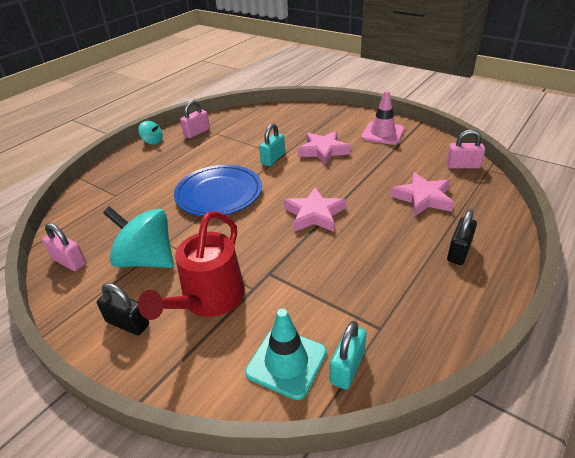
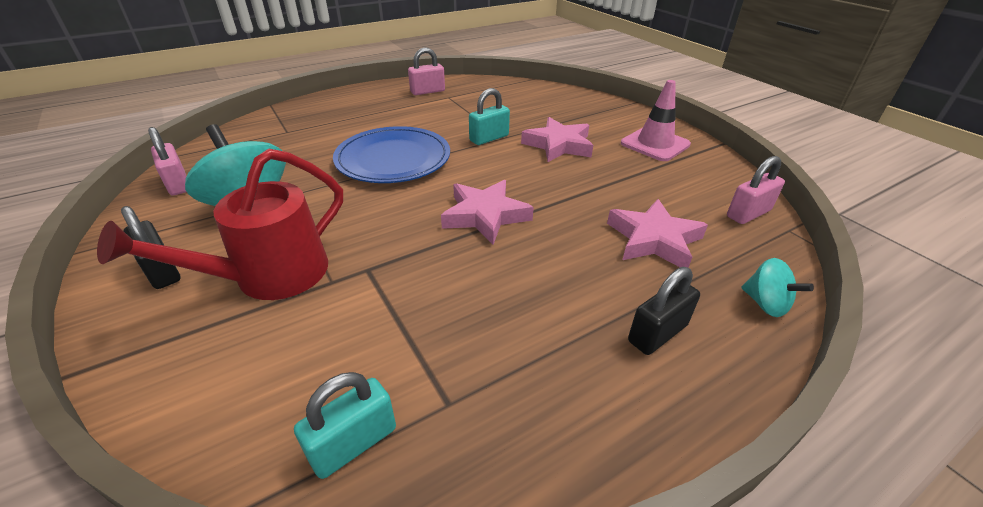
camera: 20 degrees right, 0 degrees up
(152, 141) = (374, 89): turquoise spinning top -> turquoise spinning top (765, 303)
(286, 362) = (282, 398): turquoise traffic cone -> none
(463, 166) = (748, 213): pink padlock -> pink padlock turned 60 degrees counterclockwise

